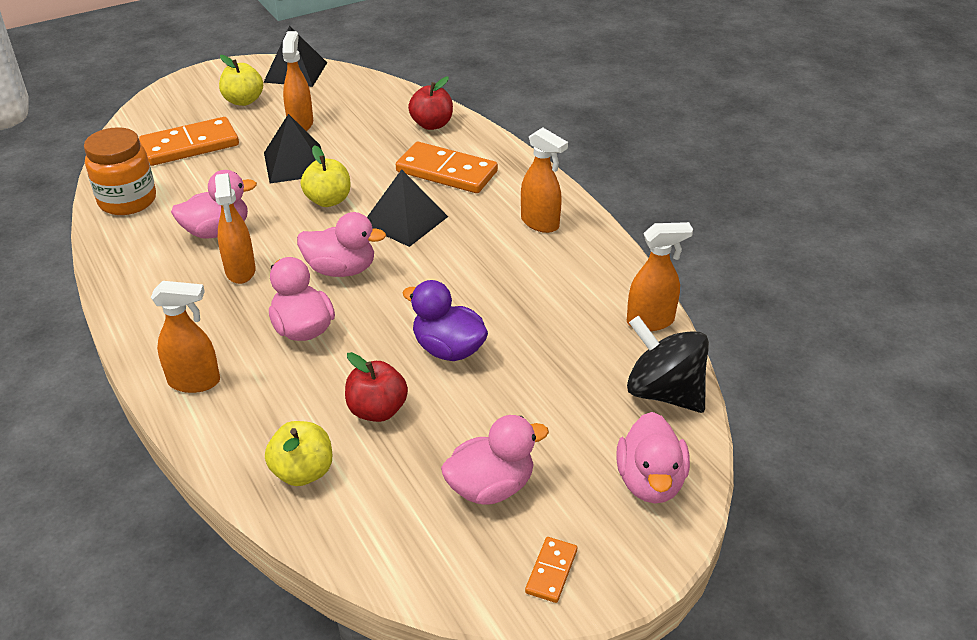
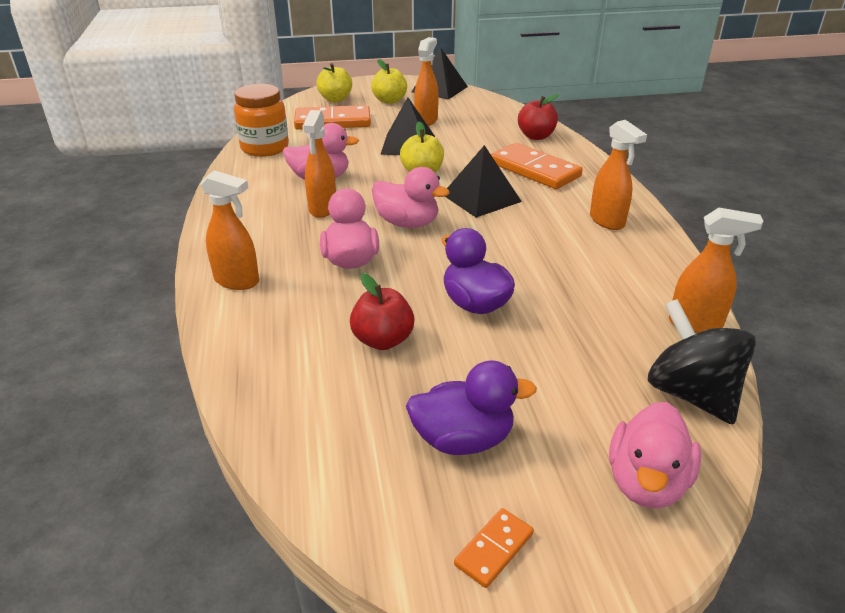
camera: 20 degrees right, 5 degrees down
(303, 472) = (286, 376): yellow apple -> yellow apple (335, 99)
(491, 487) = (463, 439): pink duck -> purple duck

